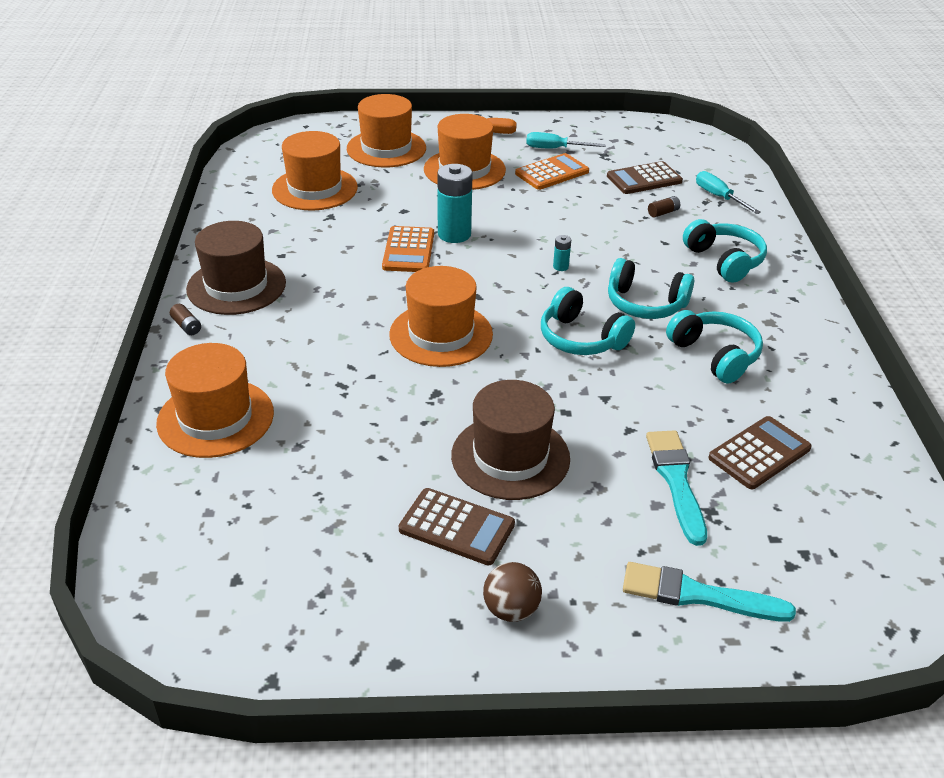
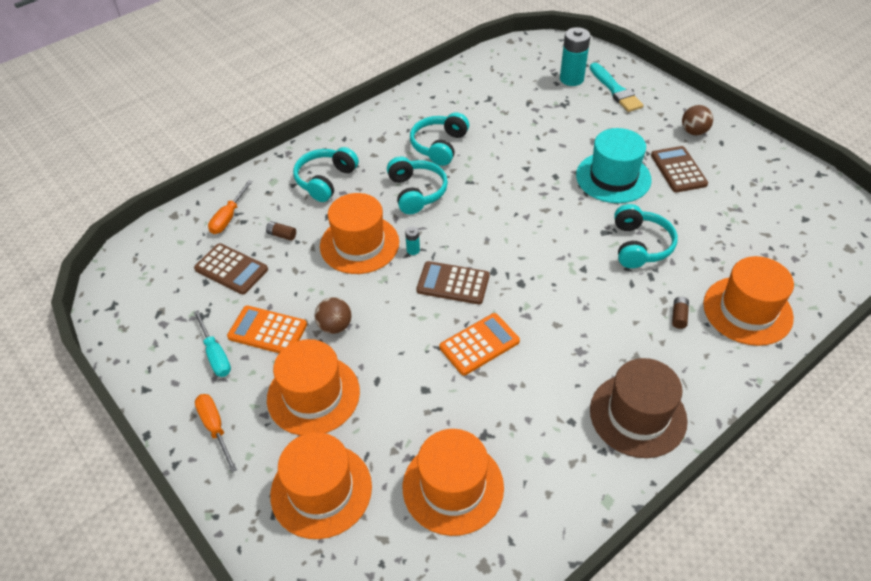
camera: 125 degrees left, 10 degrees up
(186, 326) = (708, 403): brown battery -> brown battery (679, 316)
(441, 334) = (553, 263): orange hat -> orange hat (359, 244)
(454, 234) = (429, 332): turquoise battery -> turquoise battery (571, 79)
(510, 457) = (613, 177): brown hat -> turquoise hat
(519, 199) = (335, 326): none -> brown ball
(581, 338) = (483, 201): turquoise headphones -> turquoise headphones (639, 245)
(676, 481) = (557, 120): turquoise brush -> none
(719, 197) = (229, 217): turquoise screwdriver -> orange screwdriver
(759, 453) = (505, 104): brown calculator -> brown calculator (453, 283)

